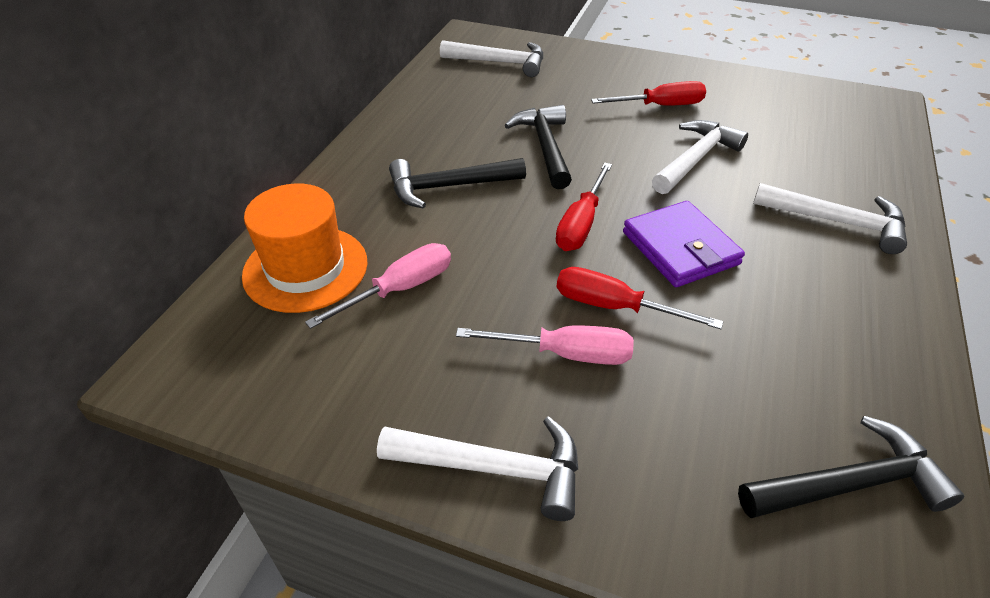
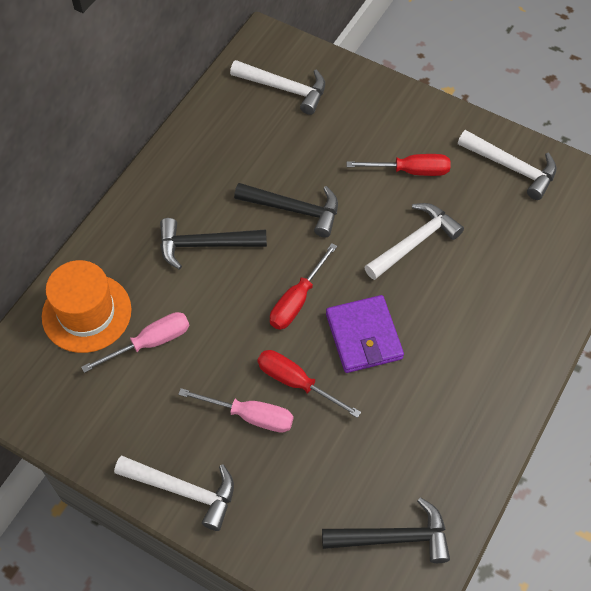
camera: 10 degrees right, 15 degrees up
(545, 147) = (294, 209): black hammer -> black hammer turned 105 degrees clockwise
(836, 222) = (496, 329): white hammer -> white hammer (511, 167)

